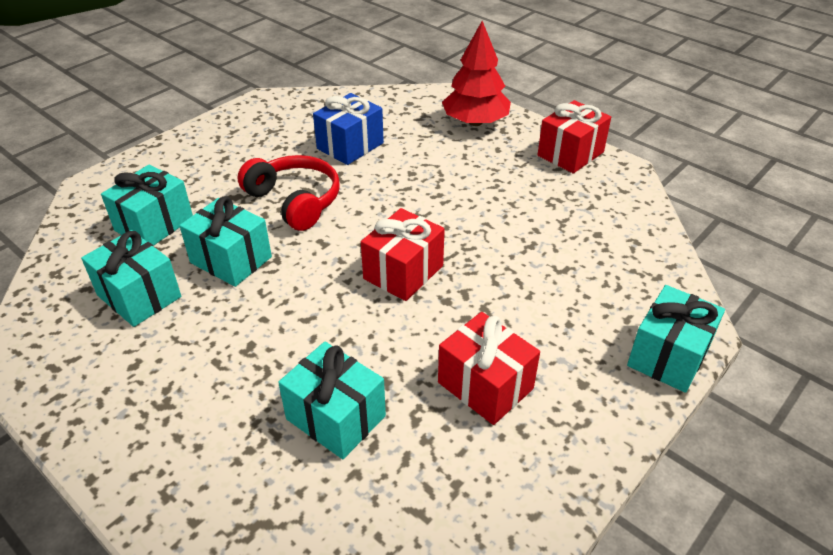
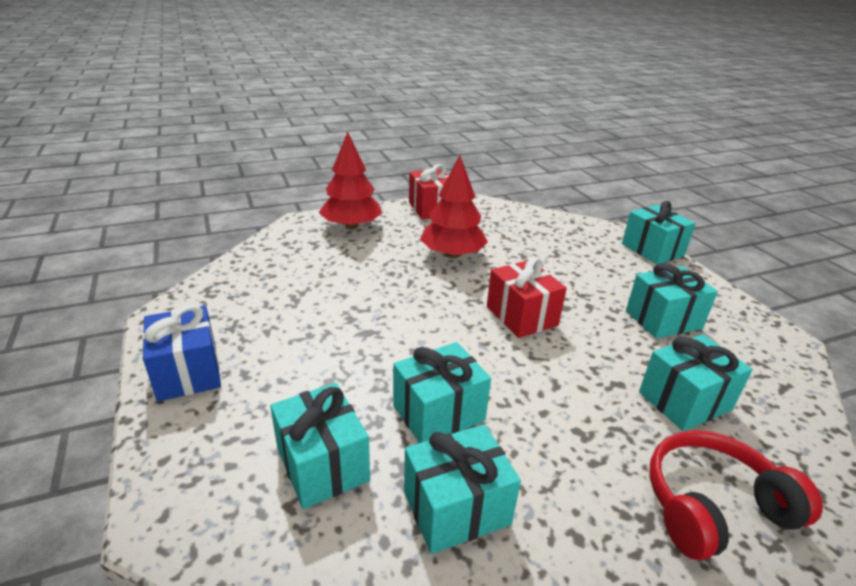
camera: 65 degrees left, 10 degrees down
(295, 201) = (374, 345): red headphones -> red headphones (713, 506)
(350, 146) = (317, 289): blue gift -> blue gift (187, 372)
(482, 197) = (452, 254): none -> red tree
(485, 385) = (663, 319): red gift -> turquoise gift

